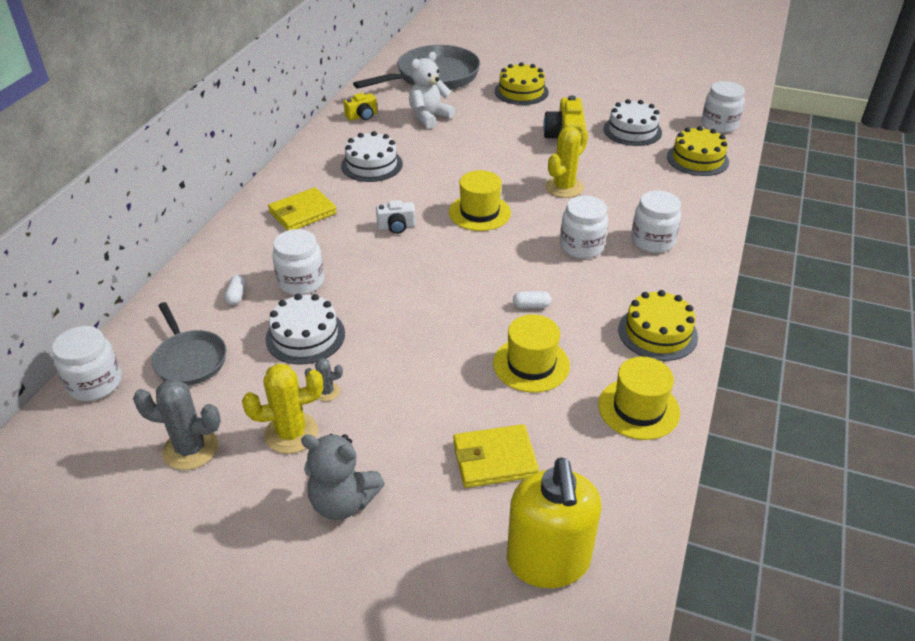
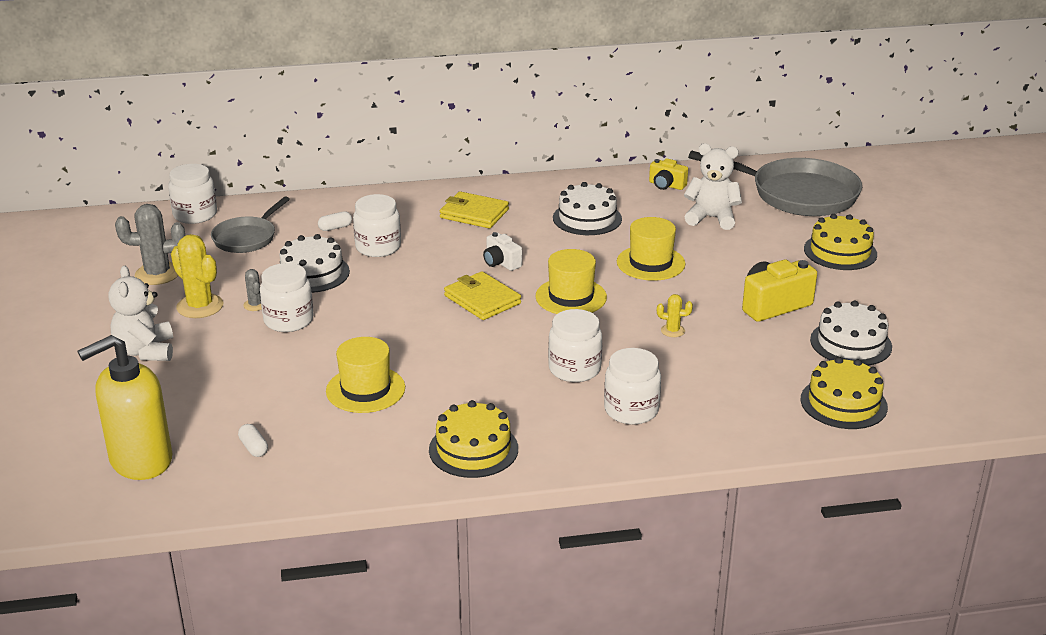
camera: 60 degrees right, 10 degrees down
(191, 449) = (157, 274): grey cactus -> grey cactus turned 75 degrees counterclockwise
(343, 501) = (146, 351): grey teddy bear -> white teddy bear
(494, 459) = (234, 404): yellow wallet -> yellow wallet (482, 299)
(531, 306) = (450, 366): white capsule -> white capsule (253, 448)
(564, 187) = (672, 331): yellow cactus -> yellow cactus, size x0.51
(638, 408) = (351, 463): yellow hat -> yellow hat (650, 263)
(719, 125) = (951, 402): white jar -> white jar (288, 320)

